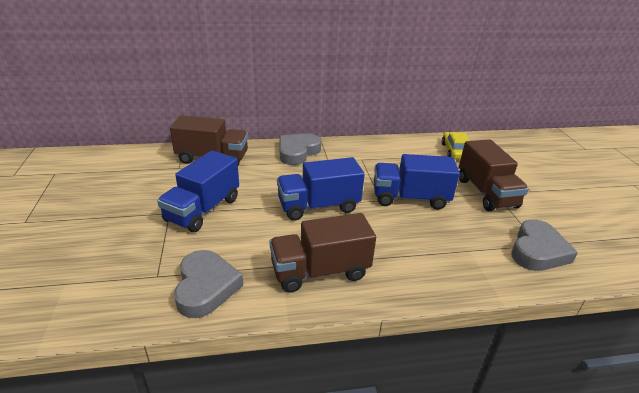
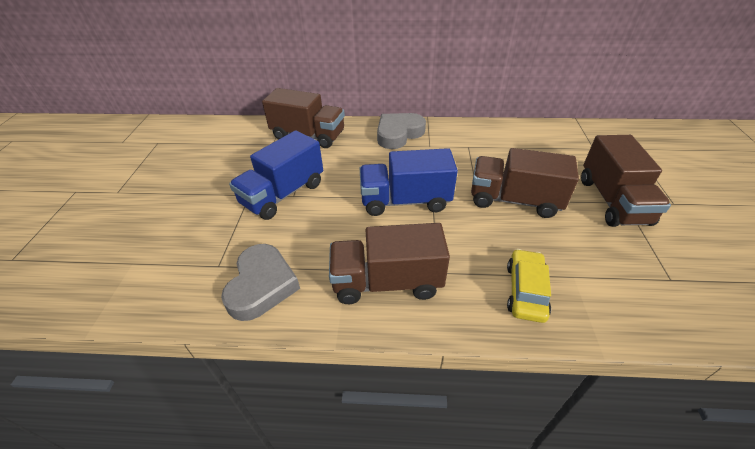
camera: 15 degrees right, 10 degrees up
(410, 198) = (514, 200): blue truck -> brown truck
(455, 151) = (584, 144): yellow car -> yellow car (525, 291)
(537, 251) = (666, 288): grey heart -> none

